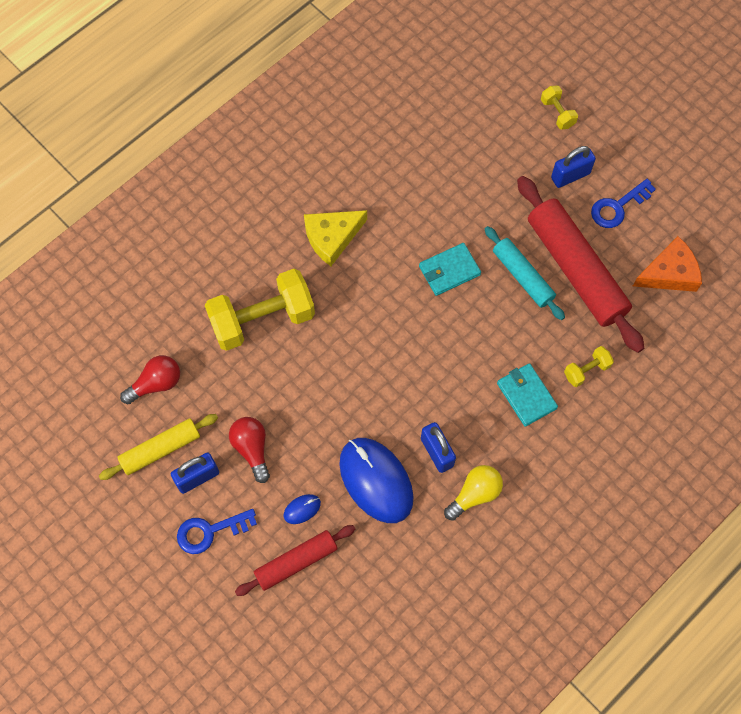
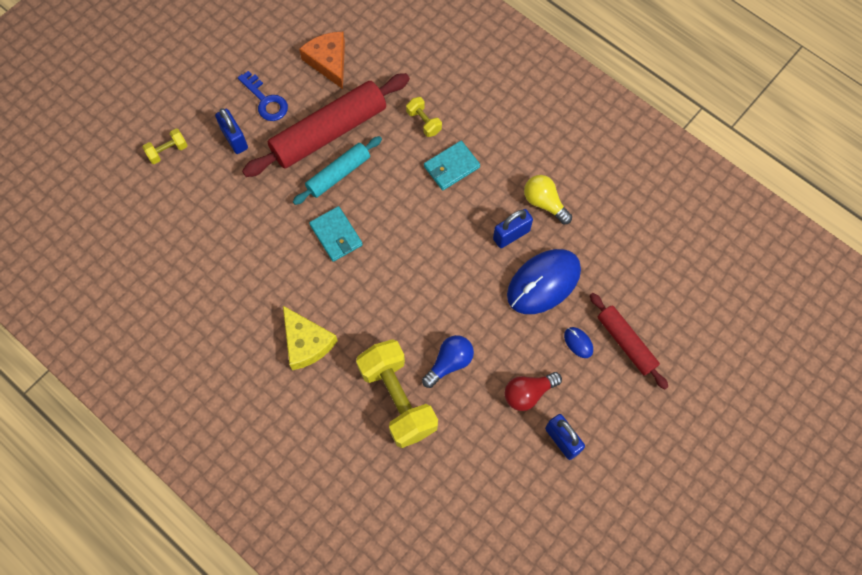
camera: 95 degrees left, 0 degrees up
(156, 384) = (474, 494): red light bulb -> none
(160, 449) = (539, 479): yellow rolling pin -> none
(210, 531) = (611, 421): blue key -> none
(294, 373) = (449, 363): none -> blue light bulb

